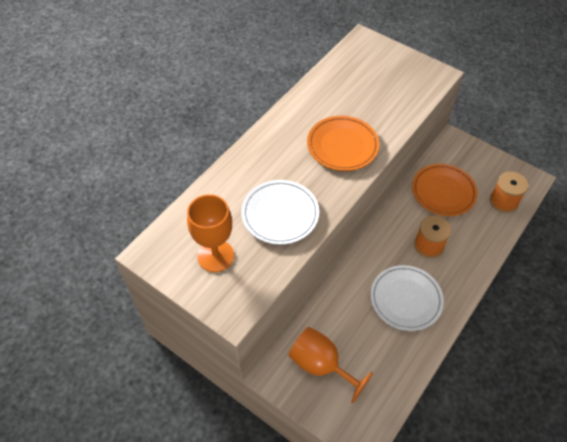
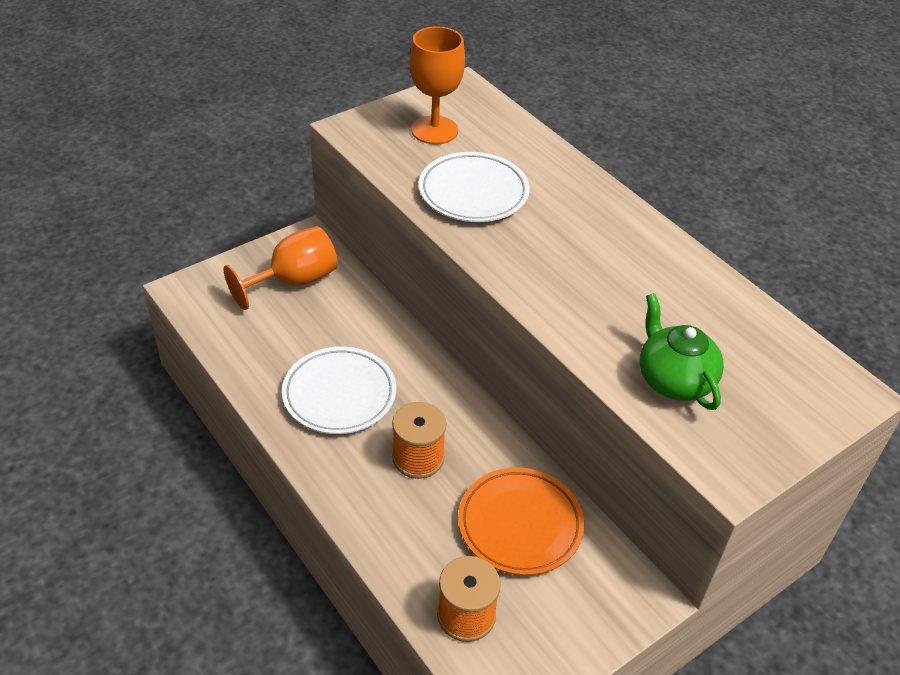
camera: 105 degrees right, 10 degrees down
(342, 146) = (578, 284): orange plate -> none
(392, 99) = (674, 380): none -> green teapot

